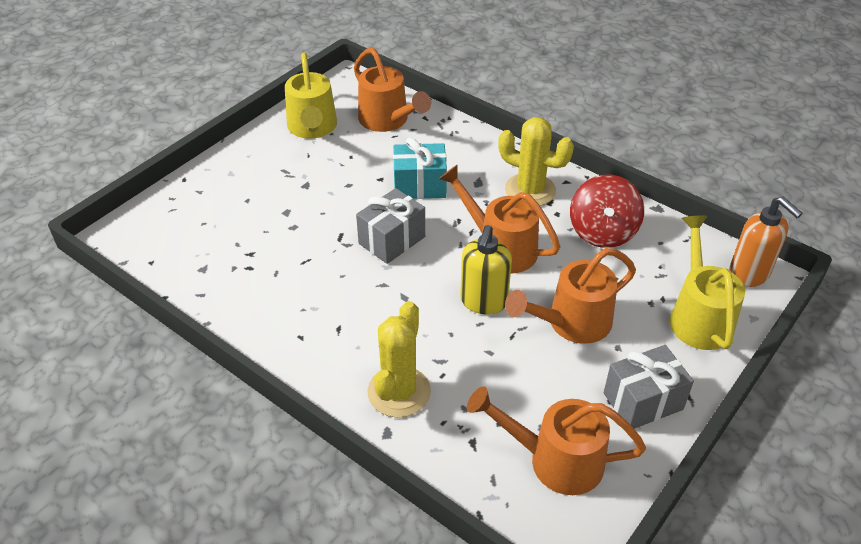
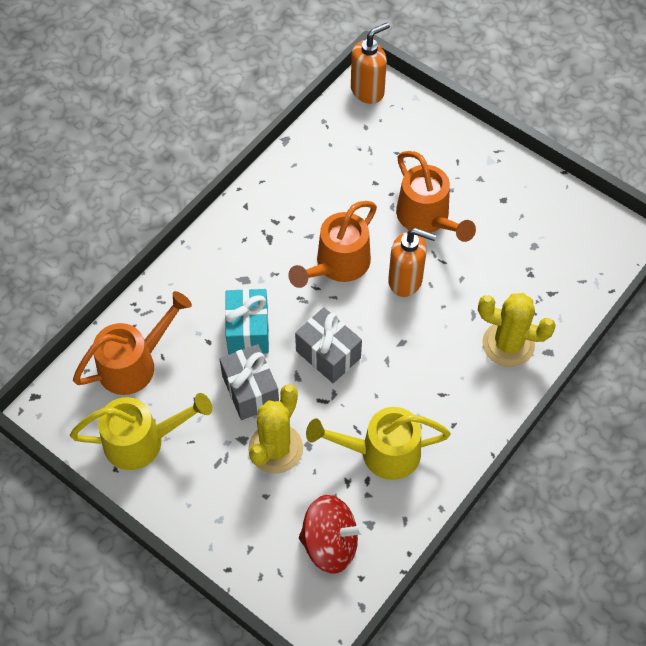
camera: 90 degrees left, 15 degrees up
(483, 302) = (406, 280): yellow soap dispenser -> orange soap dispenser
(530, 190) = (258, 236): yellow cactus -> yellow cactus (275, 448)
(555, 460) = (561, 241): orange watering can -> none
(602, 232) = (317, 184): red spinning top -> red spinning top (330, 543)
(643, 401) = (503, 180): grey gift -> grey gift (250, 391)
(698, 316) = (415, 132): yellow watering can -> yellow watering can (381, 452)

